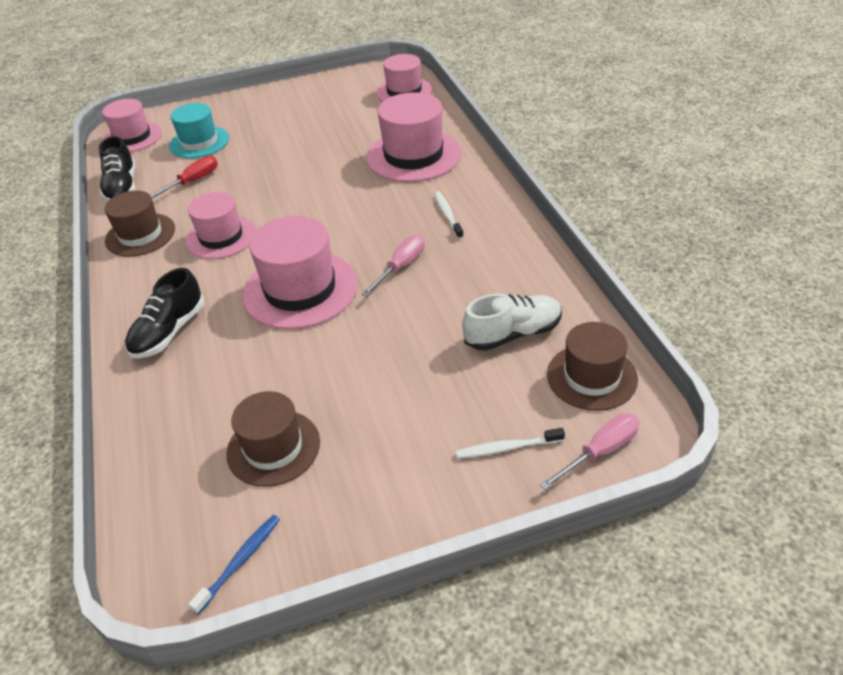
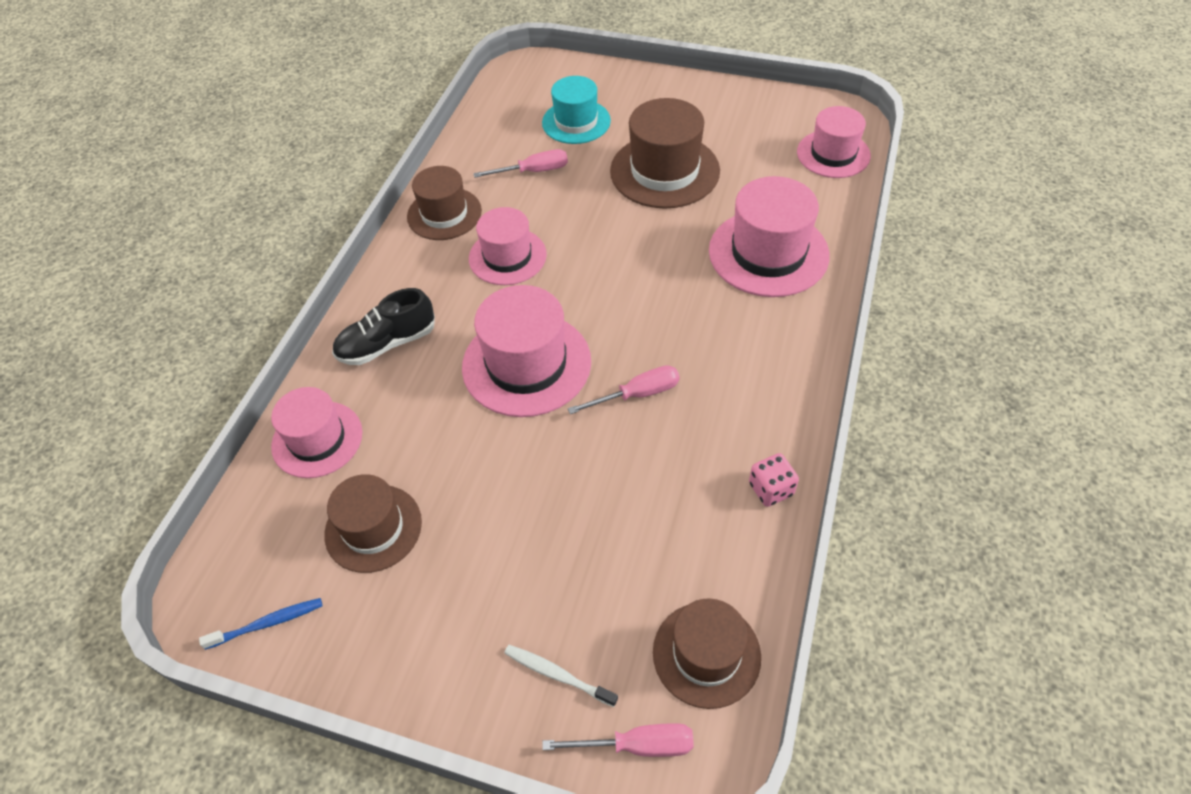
camera: 35 degrees right, 10 degrees up
(122, 188) = (470, 146): black shoe -> none
(132, 137) = (523, 84): pink hat -> pink hat (317, 439)
(192, 182) = (533, 171): red screwdriver -> pink screwdriver
(296, 143) = (664, 171): none -> brown hat
(447, 215) = (737, 355): white toothbrush -> none
(513, 334) = (674, 548): white shoe -> none
(541, 271) = (771, 489): none -> pink dice

